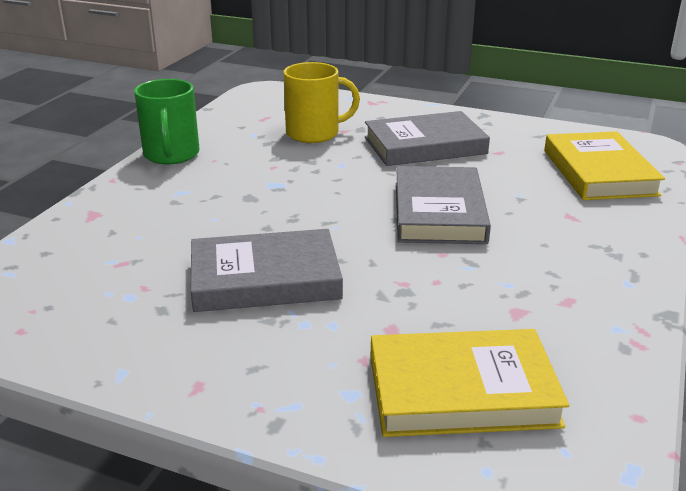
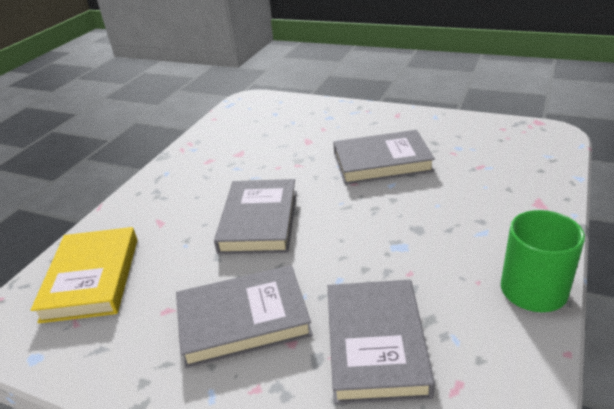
camera: 175 degrees left, 5 degrees up
(314, 133) = (376, 344): yellow mug -> grey book
(462, 390) = (281, 121): yellow book -> none

